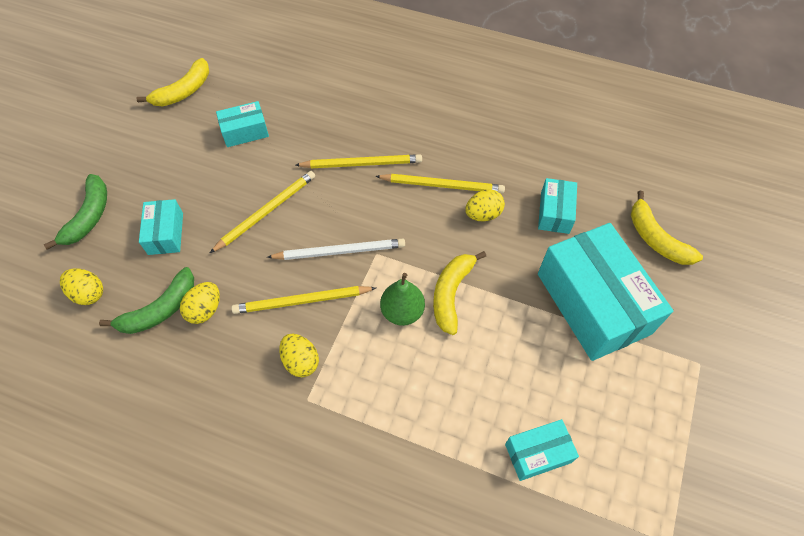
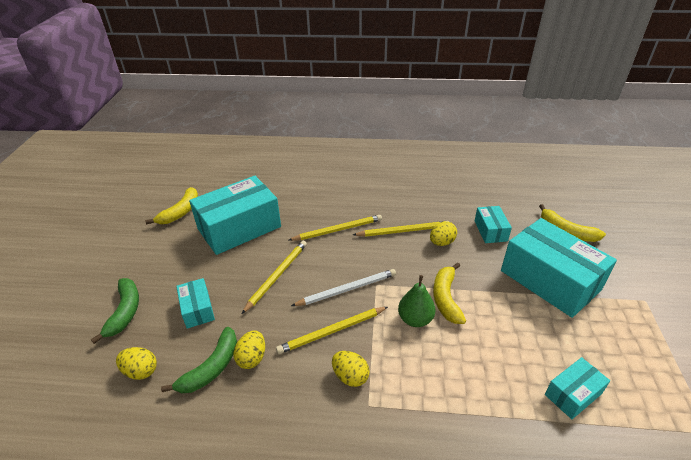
camera: 15 degrees left, 20 degrees down
(245, 131) = (239, 228): turquoise box -> turquoise box, size x2.09

